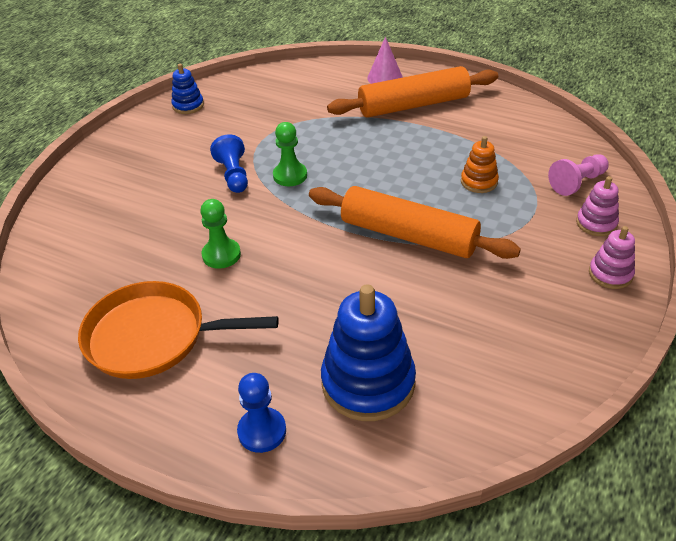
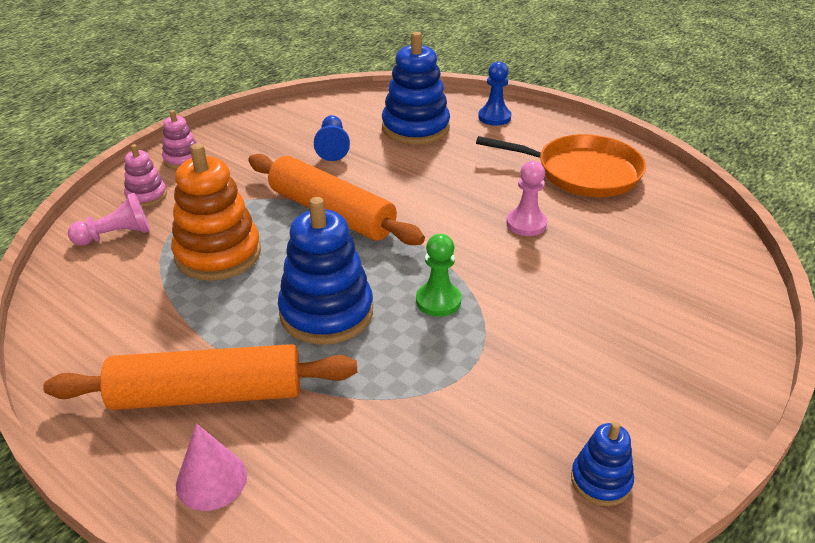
camera: 170 degrees left, 5 degrees down
(221, 255) = (526, 224): green pawn -> pink pawn
(233, 175) = (513, 315): blue pawn -> blue pawn (332, 147)
(368, 155) = (326, 312): none -> blue stacking toy
(479, 182) = (218, 254): orange stacking toy -> orange stacking toy, size x1.94

